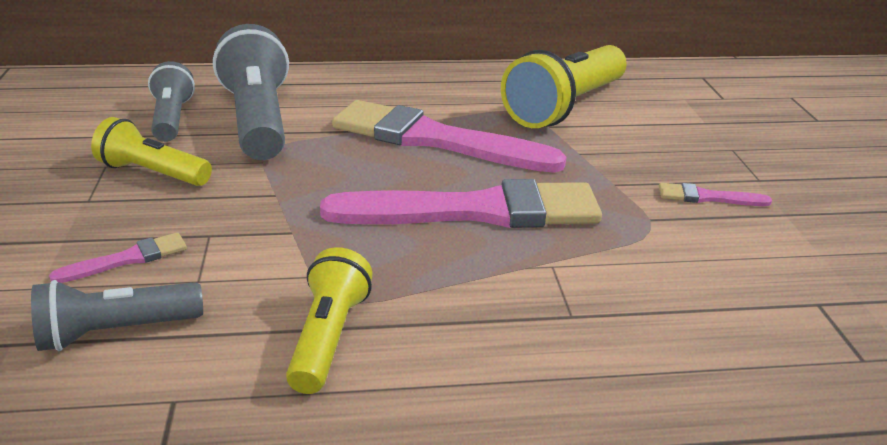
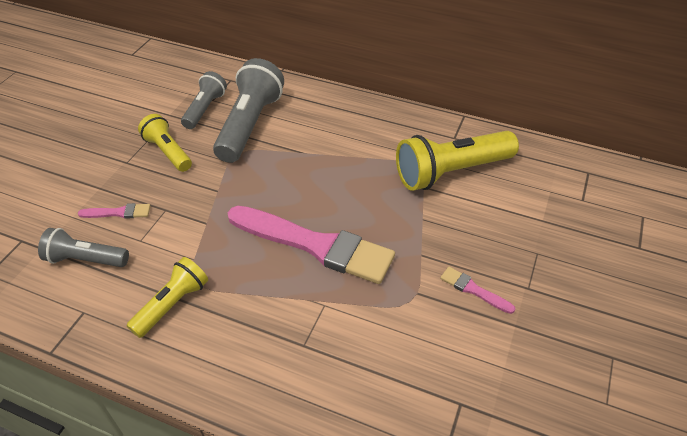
camera: 30 degrees right, 15 degrees up
(434, 140) = (339, 175): pink brush -> none

